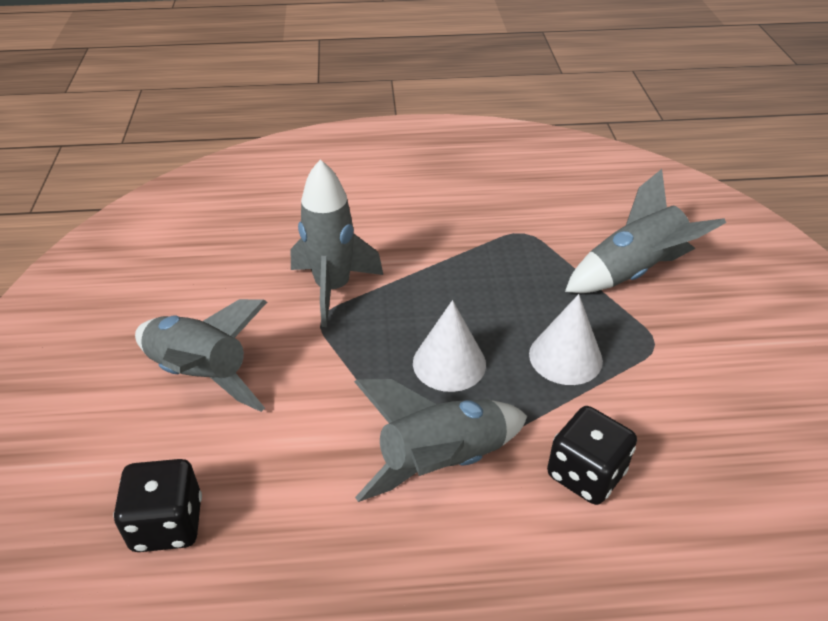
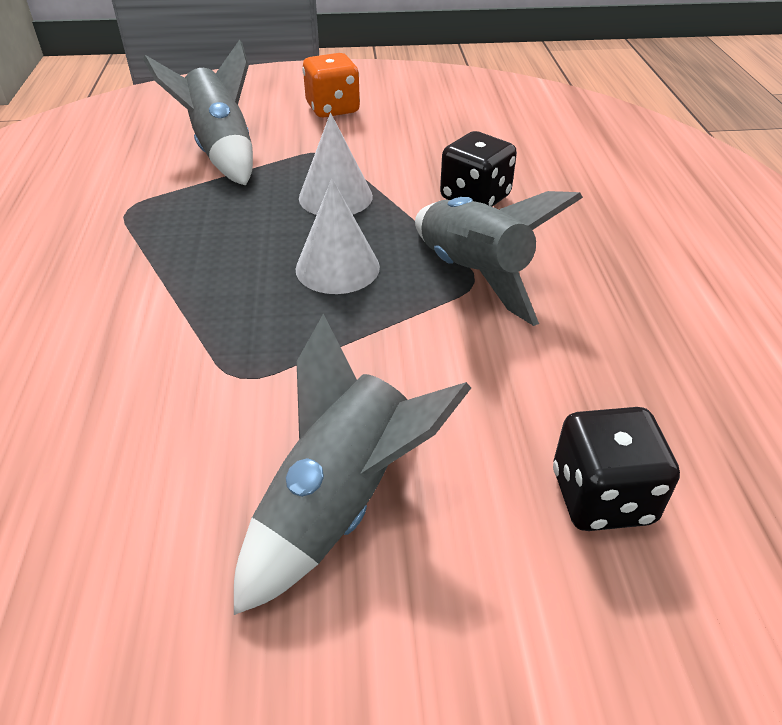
camera: 90 degrees left, 0 degrees up
(333, 288) = (180, 368): grey rocket -> none
(760, 346) = (332, 109): none -> orange dice

